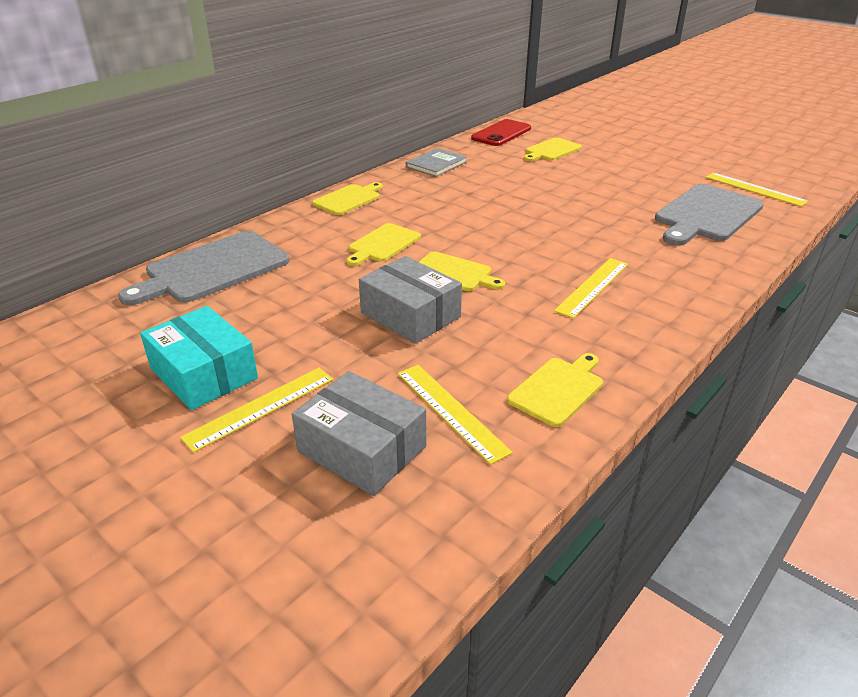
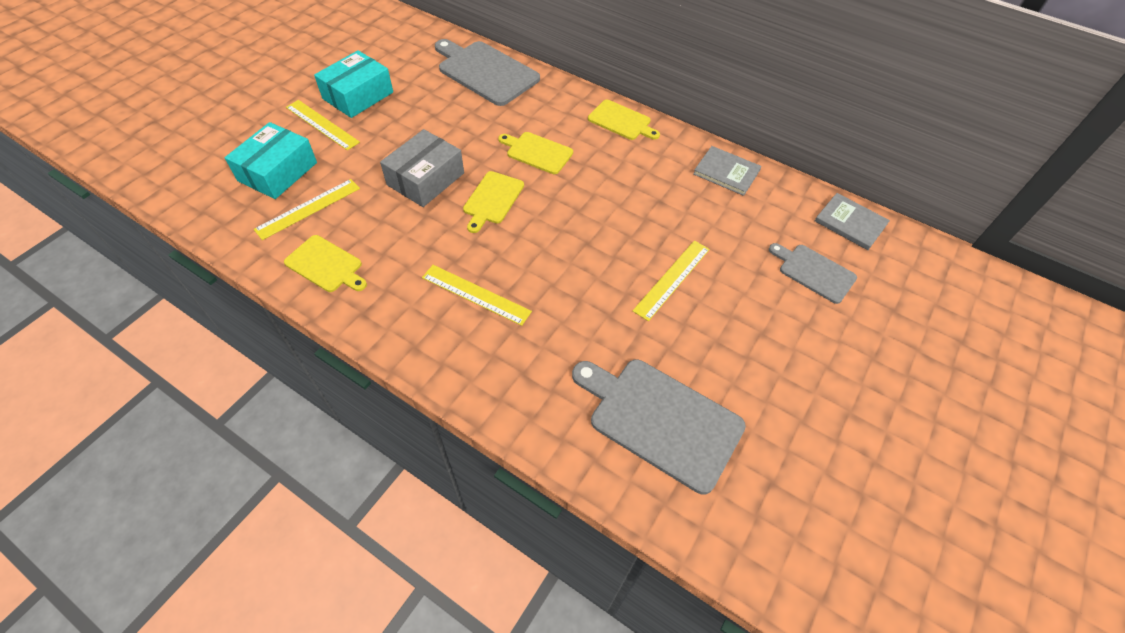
camera: 80 degrees right, 20 degrees up
(362, 449) = (278, 172): grey box -> turquoise box
(501, 133) = (850, 223): red phone -> grey book
(551, 150) = (814, 272): yellow cutting board -> grey cutting board
(755, 189) = (764, 499): yellow ruler -> yellow ruler (672, 279)

